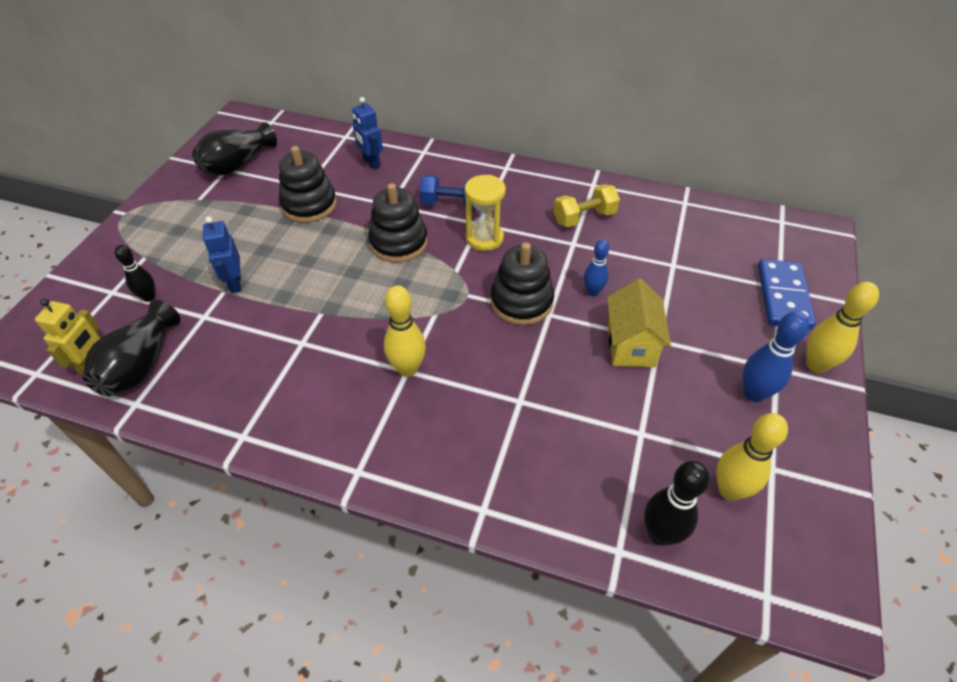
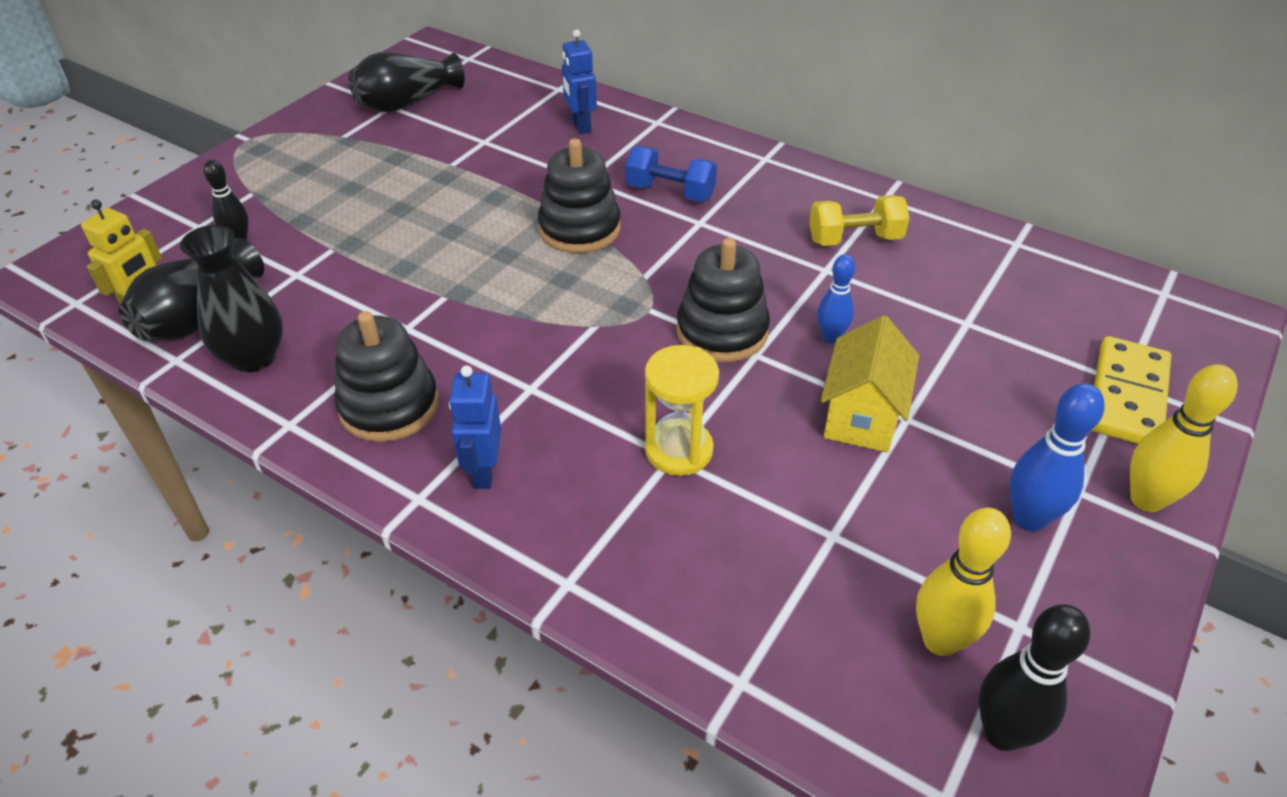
camera: 15 degrees right, 5 degrees down
(195, 389) = (253, 357): none -> black vase
(235, 283) = (350, 242): blue robot -> blue robot (484, 471)
(309, 205) = (479, 164): black stacking toy -> black stacking toy (389, 406)
(408, 369) = (532, 386): yellow bowling pin -> none
(484, 238) = (700, 242): yellow hourglass -> yellow hourglass (678, 450)
(660, 534) = (811, 674): black bowling pin -> black bowling pin (1002, 733)
(783, 296) = (1127, 396): blue domino -> yellow domino

